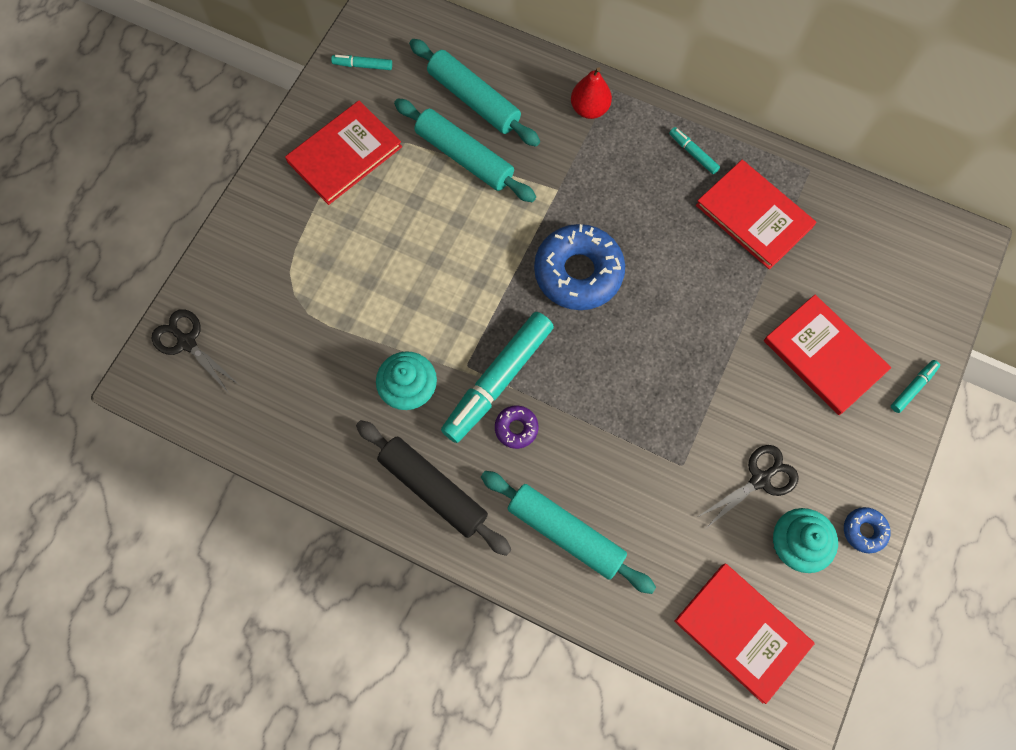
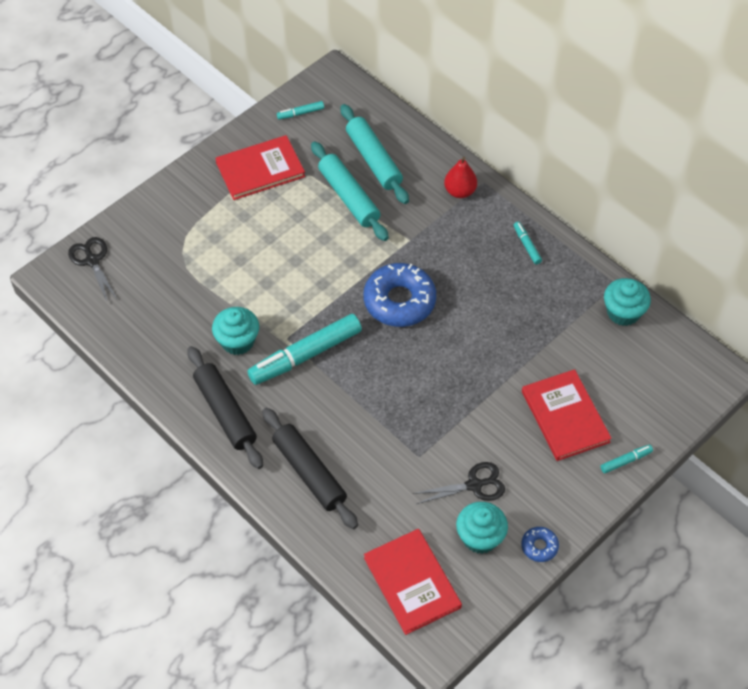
camera: 20 degrees right, 15 degrees down
(362, 65) = (300, 113): turquoise marker -> turquoise marker turned 45 degrees counterclockwise
(516, 428) = (304, 391): purple donut -> none
(565, 533) = (309, 472): turquoise rolling pin -> black rolling pin
(754, 216) = (555, 303): red book -> none
(833, 202) = (623, 312): none -> turquoise cupcake

